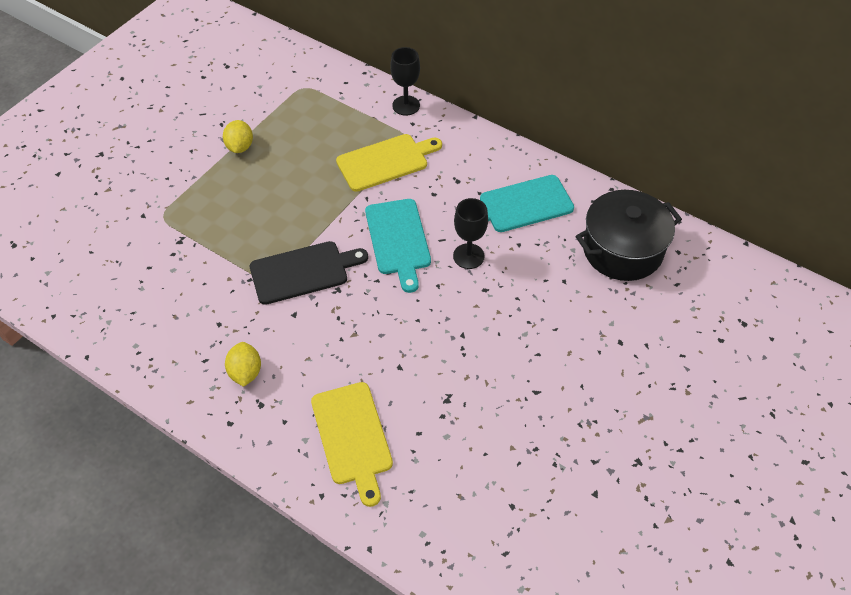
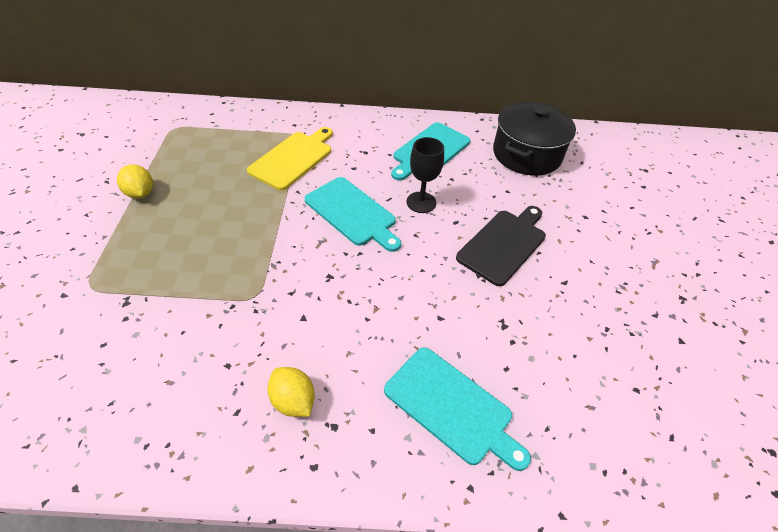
camera: 35 degrees left, 5 degrees down
(303, 272) = (284, 275): black cutting board -> black cutting board (503, 244)
(352, 437) = (452, 407): yellow cutting board -> turquoise cutting board
(406, 105) = (278, 114): black goblet -> none

